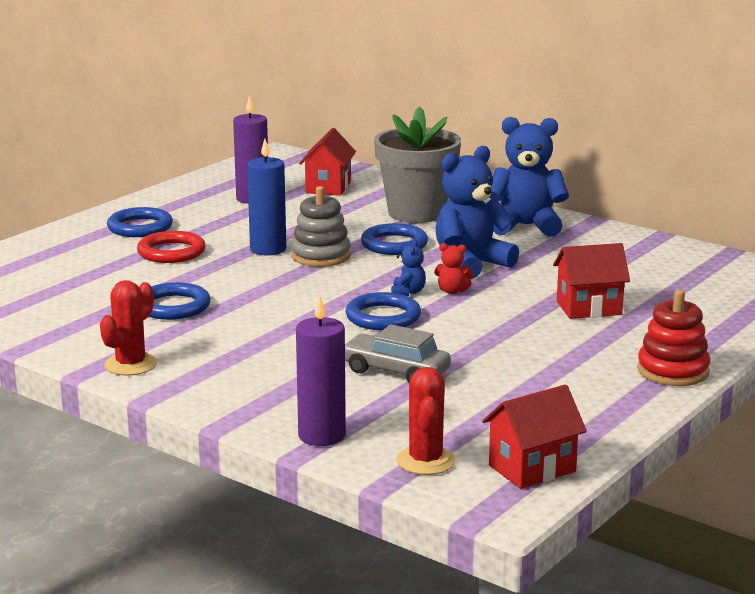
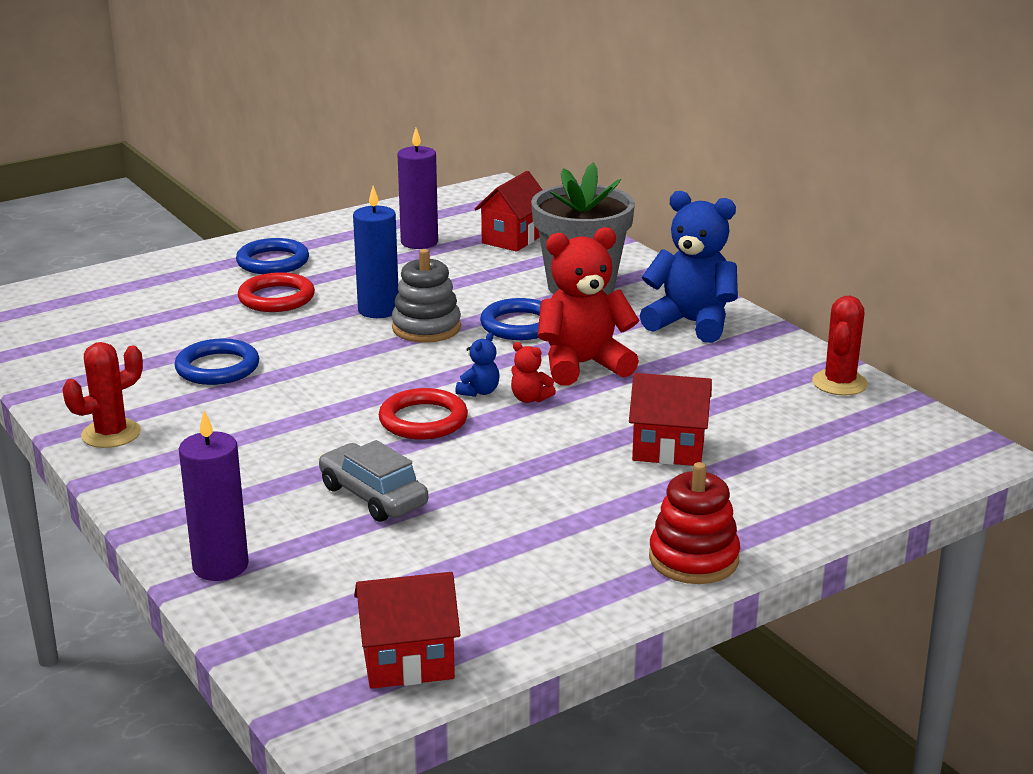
camera: 20 degrees right, 5 degrees up
(383, 317) = (423, 420): blue ring -> red ring
(425, 461) = (300, 625): red cactus -> red cactus (839, 383)
(471, 264) = (583, 365): blue teddy bear -> red teddy bear

